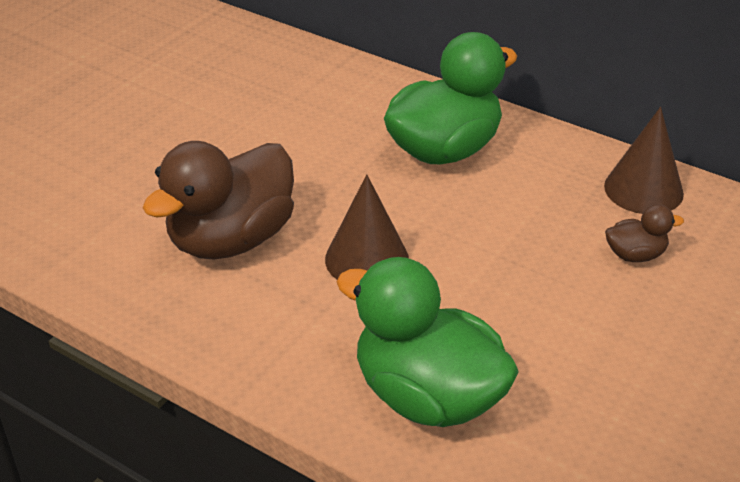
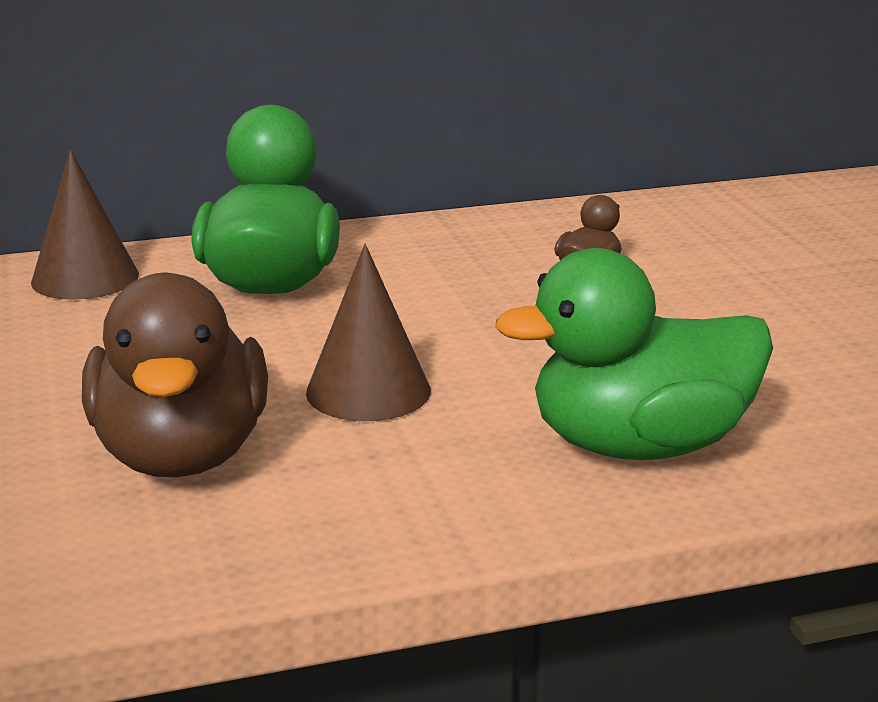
camera: 50 degrees left, 15 degrees down
(643, 189) = (505, 231): brown cone -> brown cone (85, 278)

